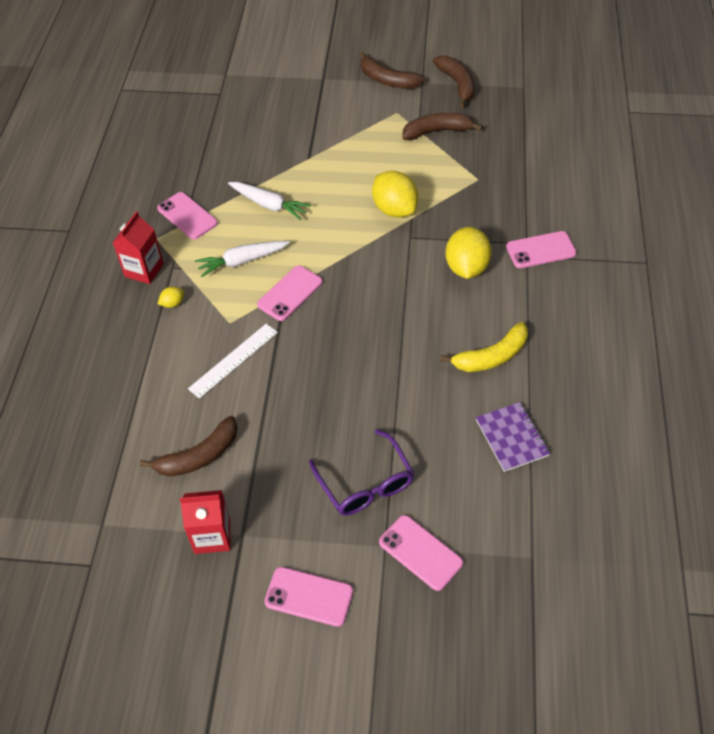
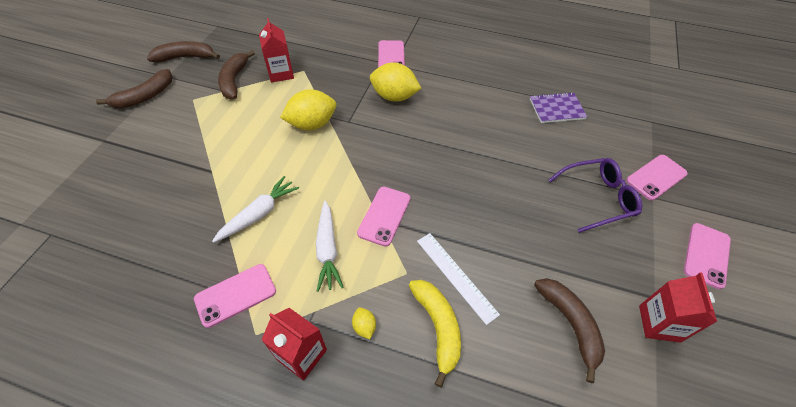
camera: 80 degrees left, 0 degrees up
(290, 293) = (384, 216): pink phone -> pink phone turned 60 degrees clockwise
(464, 162) = (281, 73): none -> red carton
(491, 356) = (484, 103): yellow banana -> yellow banana (437, 327)

